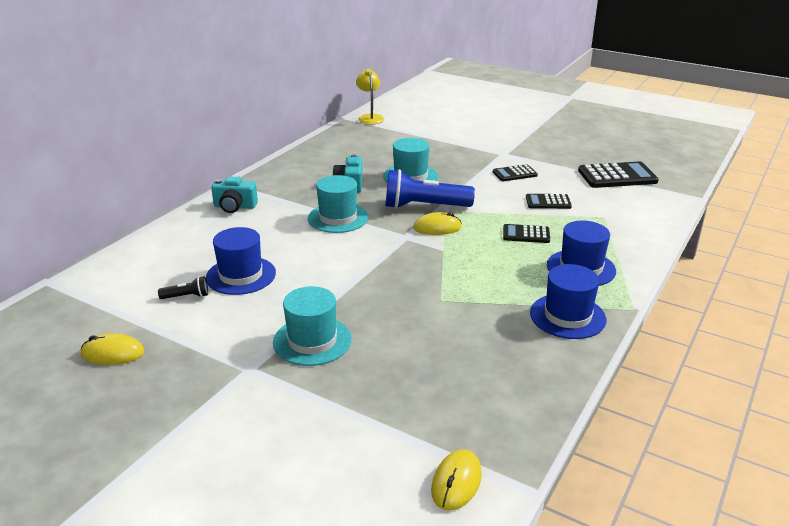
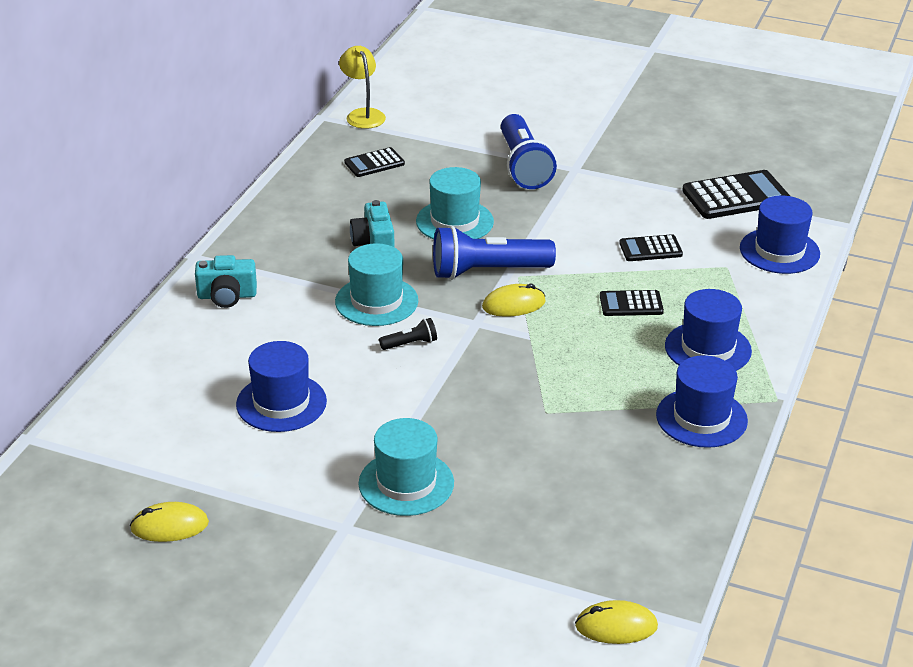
camera: 10 degrees left, 5 degrees up
(187, 296) = (225, 440): black flashlight -> black flashlight (410, 344)
(456, 482) = (616, 626): yellow mouse -> yellow mouse turned 75 degrees clockwise
(468, 150) = (523, 166): none -> blue flashlight
(514, 174) = (597, 204): black calculator -> black calculator (374, 163)
(646, 210) = (779, 251): none -> blue hat

